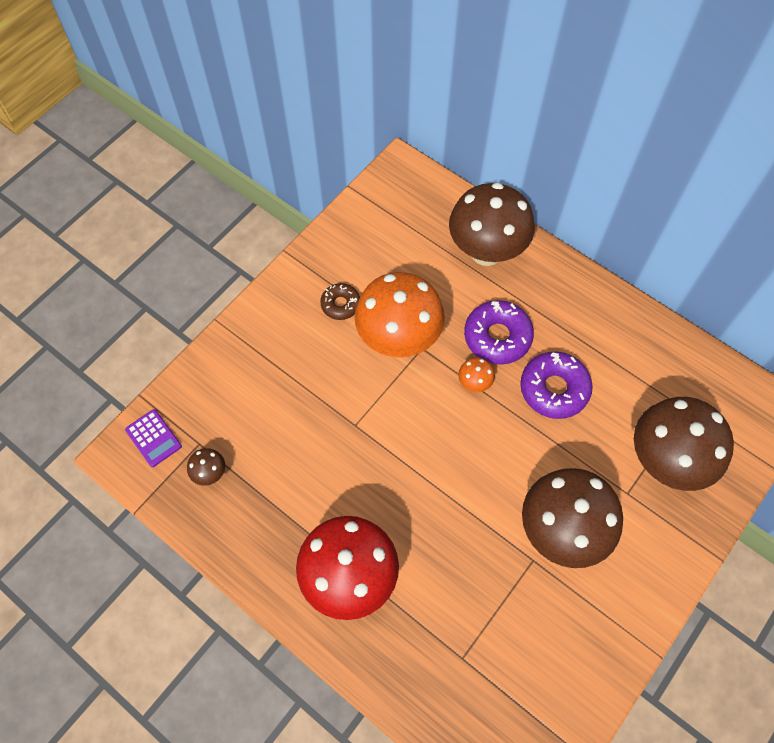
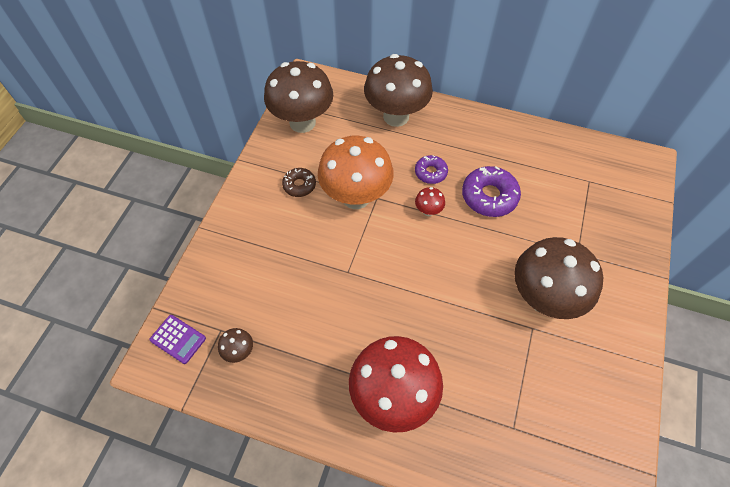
camera: 20 degrees left, 5 degrees down
(474, 383) = (428, 211): orange mushroom -> red mushroom
(497, 337) = (430, 172): purple donut -> purple donut, size x0.59
(665, 461) = (593, 221): brown mushroom -> brown mushroom (302, 122)

